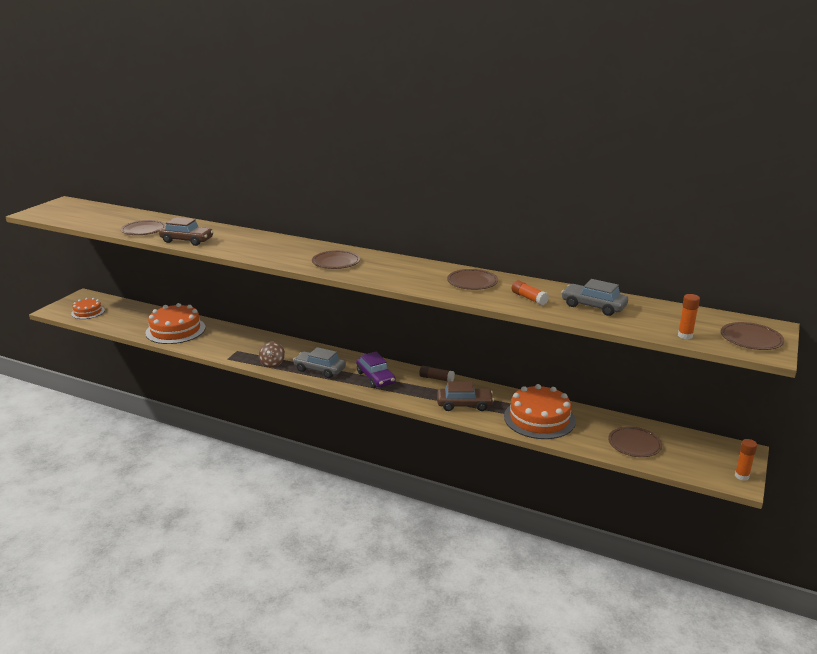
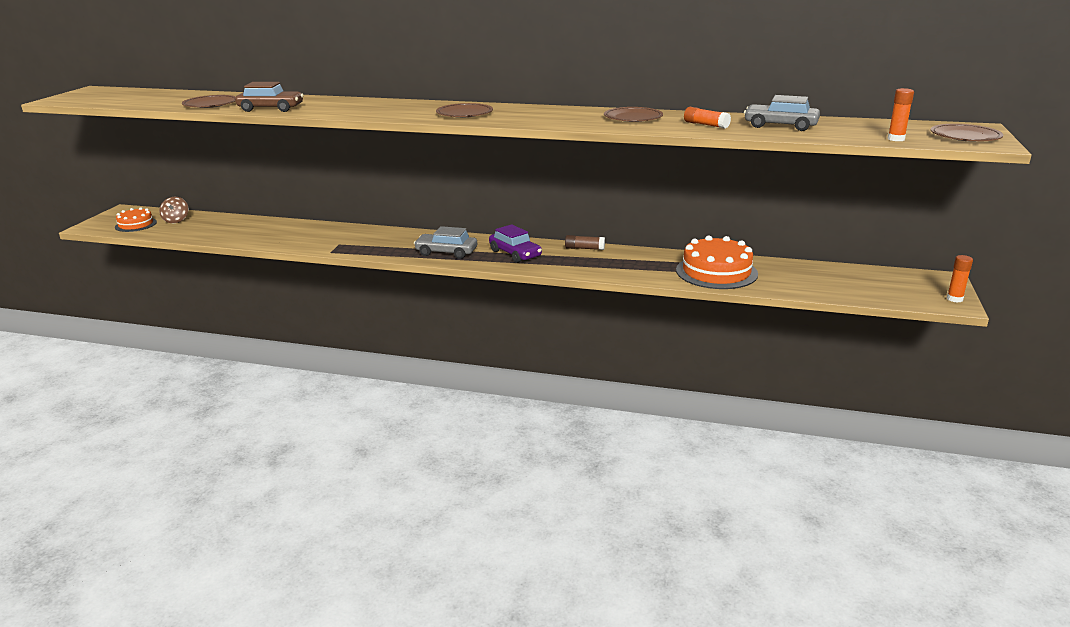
camera: 10 degrees left, 0 degrees up
(175, 330) = (254, 232): orange cake -> none
(272, 363) = (387, 252): brown spinning top -> brown spinning top (176, 220)
(464, 405) = (628, 268): brown car -> none
(634, 444) = (829, 284): brown plate -> none

